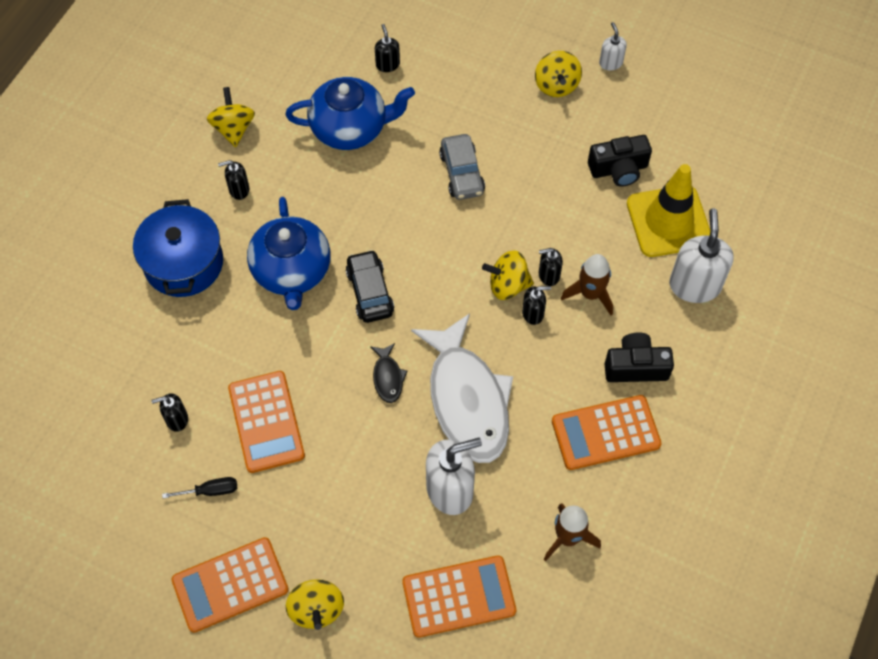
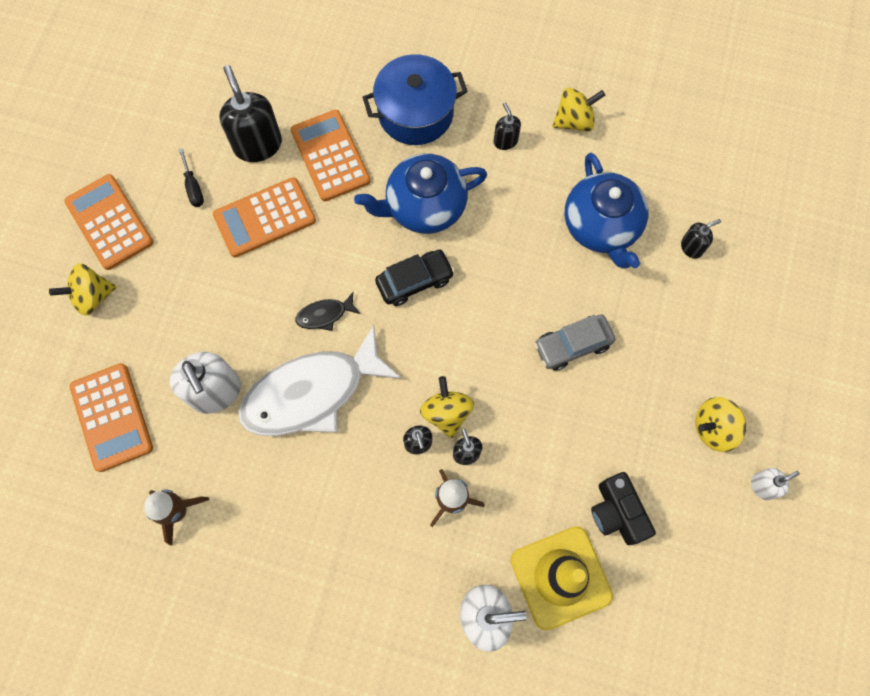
camera: 80 degrees right, 10 degrees up
(176, 419) = (258, 144): black soap dispenser -> black soap dispenser, size x1.96
(605, 433) = (293, 536): orange calculator -> orange calculator (330, 156)
(635, 367) = (373, 559): black camera -> none

